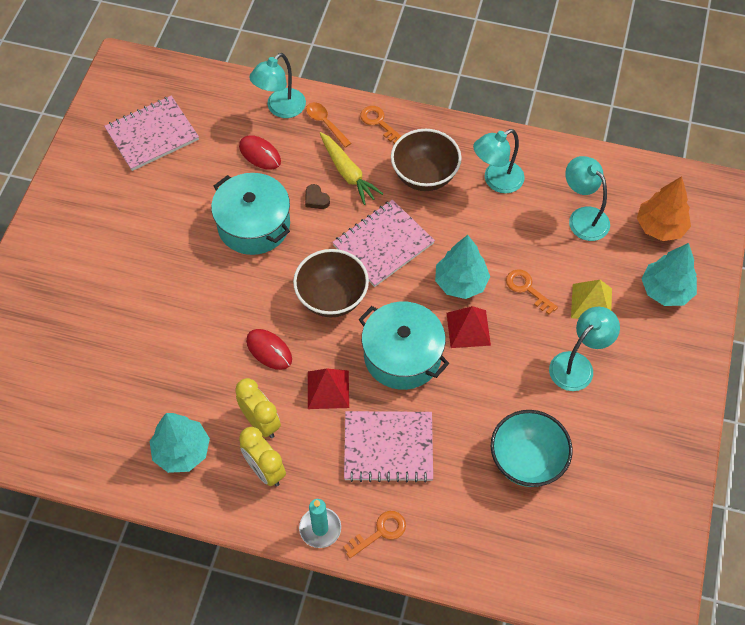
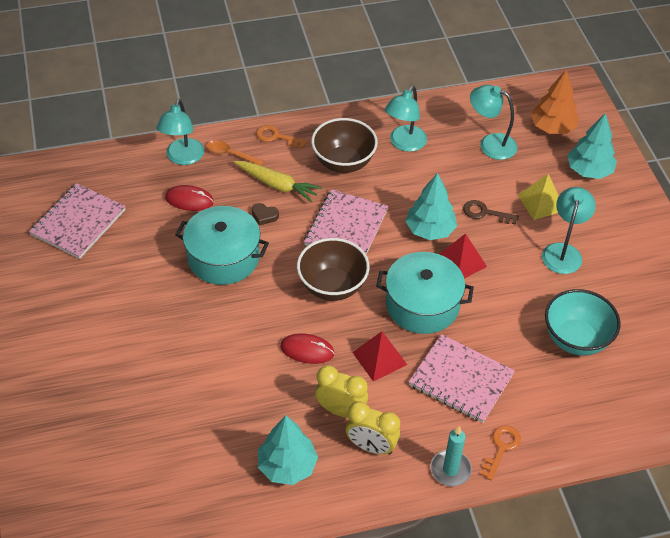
camera: 30 degrees left, 10 degrees down
(388, 447) = (461, 380): pink notebook -> pink notebook turned 60 degrees clockwise
(527, 289) = (485, 213): orange key -> brown key

